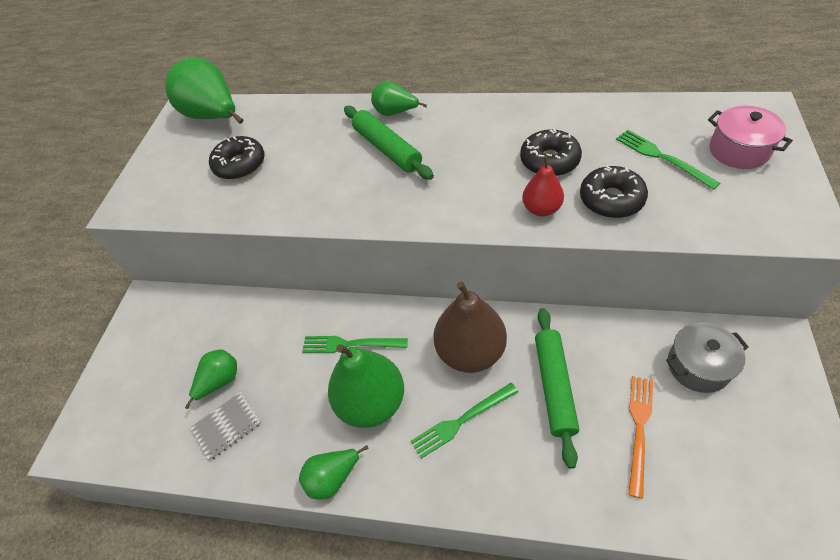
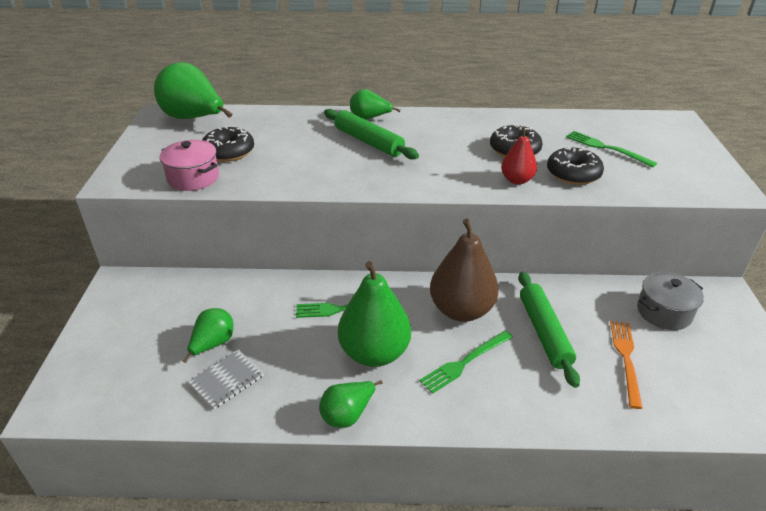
camera: 15 degrees left, 15 degrees down
(738, 150) = (665, 144): pink pot -> pink pot (193, 178)

